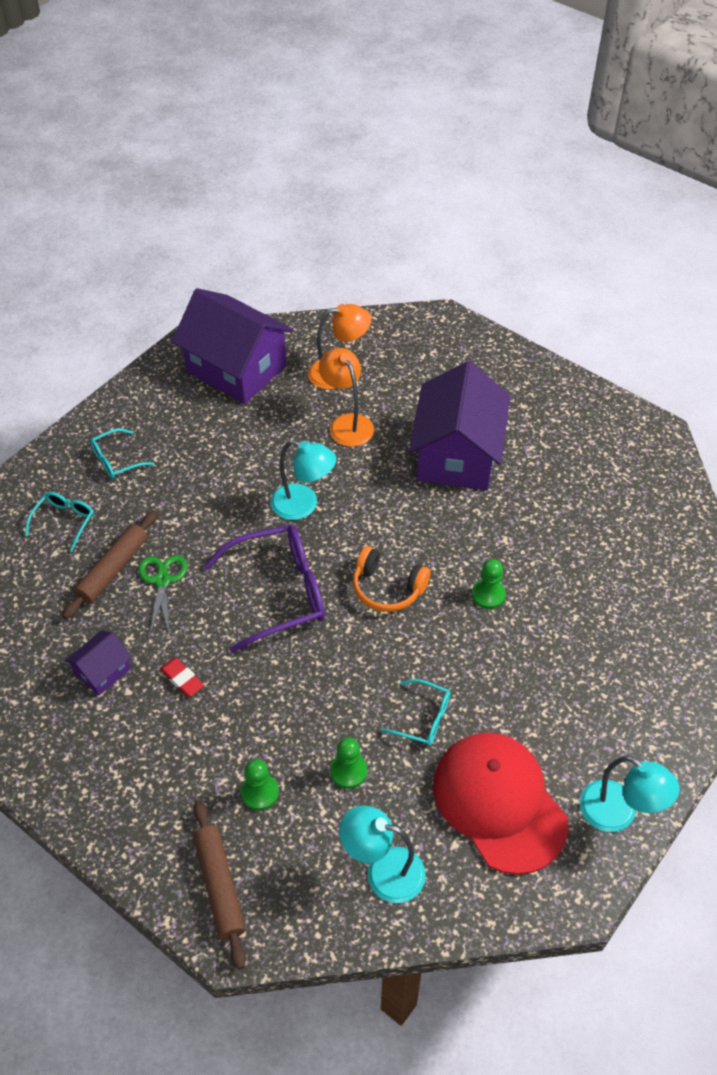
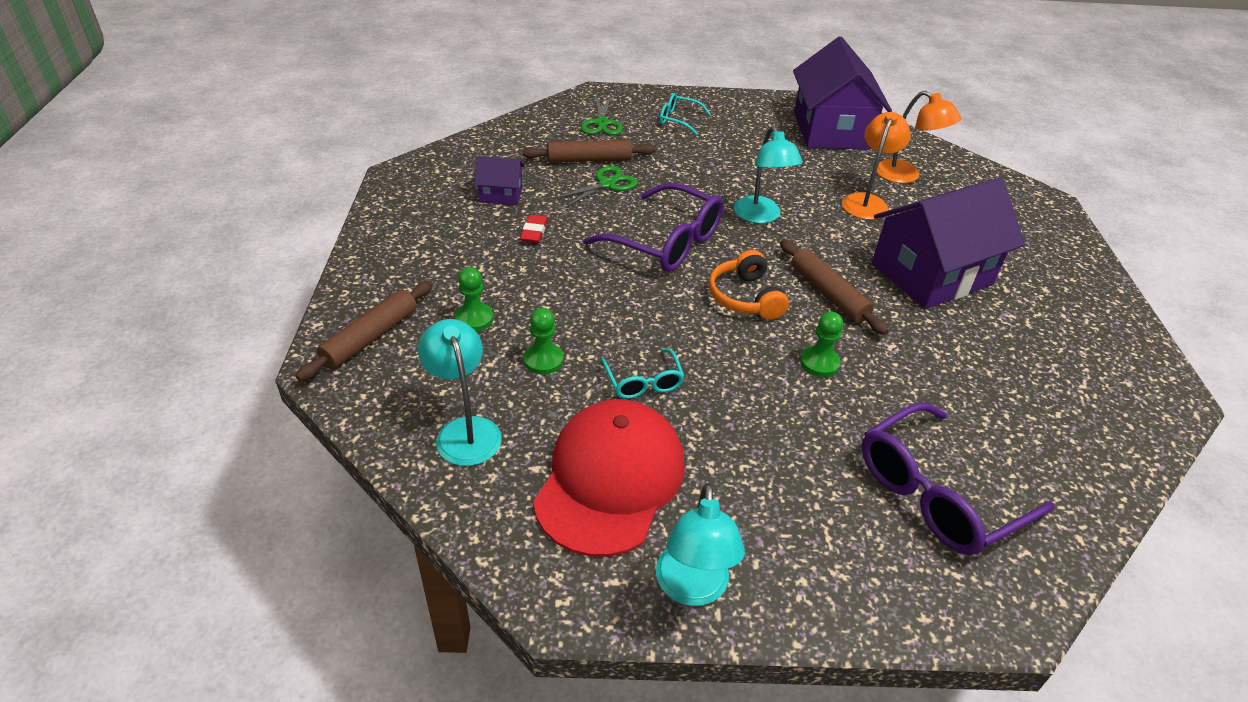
camera: 50 degrees right, 10 degrees down
(64, 521) = (602, 123): turquoise glasses -> green scissors
(426, 533) = (828, 293): none -> brown rolling pin
(640, 622) = (937, 494): none -> purple glasses

